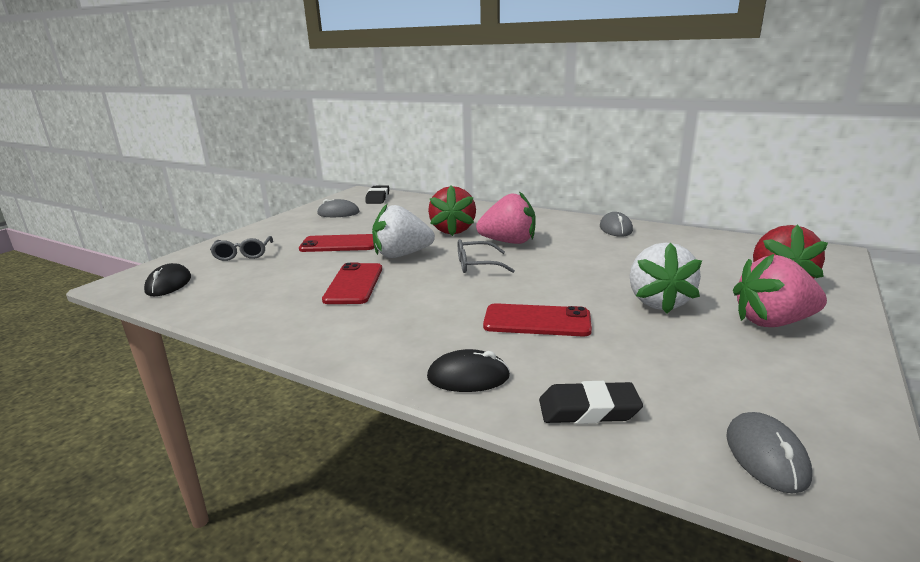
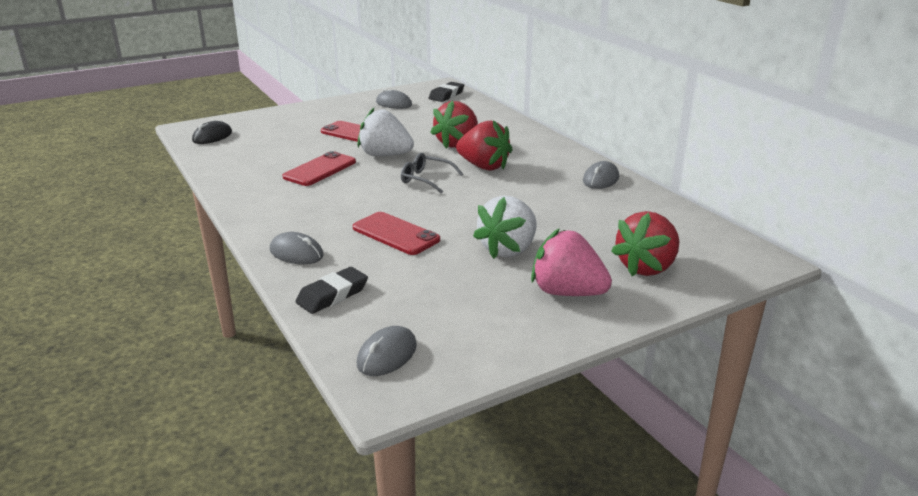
camera: 30 degrees right, 5 degrees up
(243, 254) = (281, 125): grey glasses -> none
(468, 377) = (296, 253): black mouse -> grey mouse
(508, 242) = (484, 166): pink strawberry -> red strawberry
(588, 409) = (332, 295): black eraser -> black eraser turned 75 degrees counterclockwise

